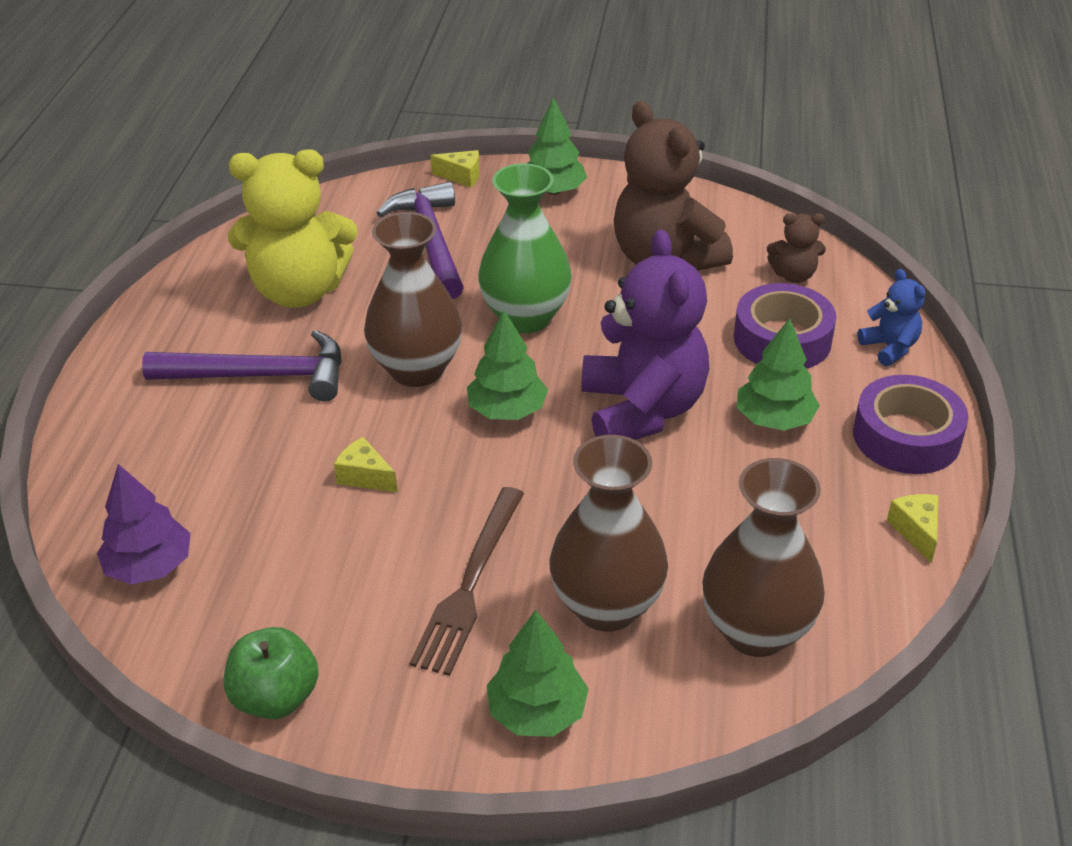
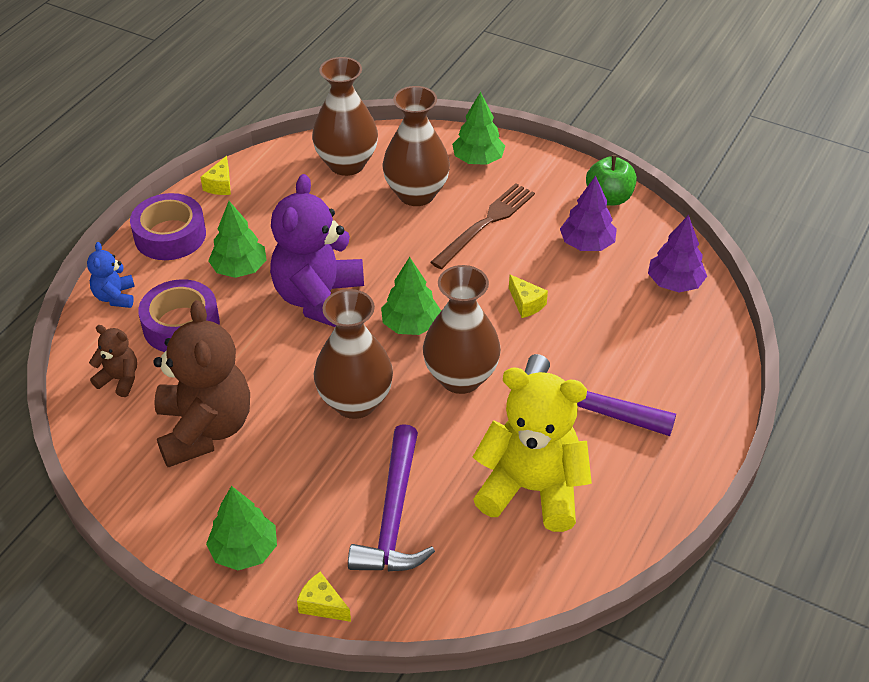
camera: 160 degrees left, 5 degrees up
(298, 594) = (587, 244): none -> purple tree
(525, 317) = (355, 402): green vase -> brown vase

